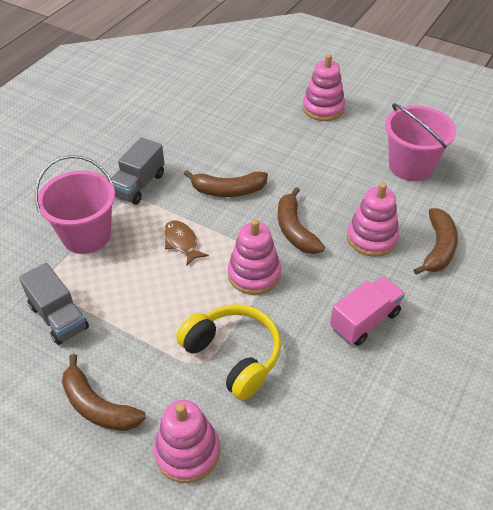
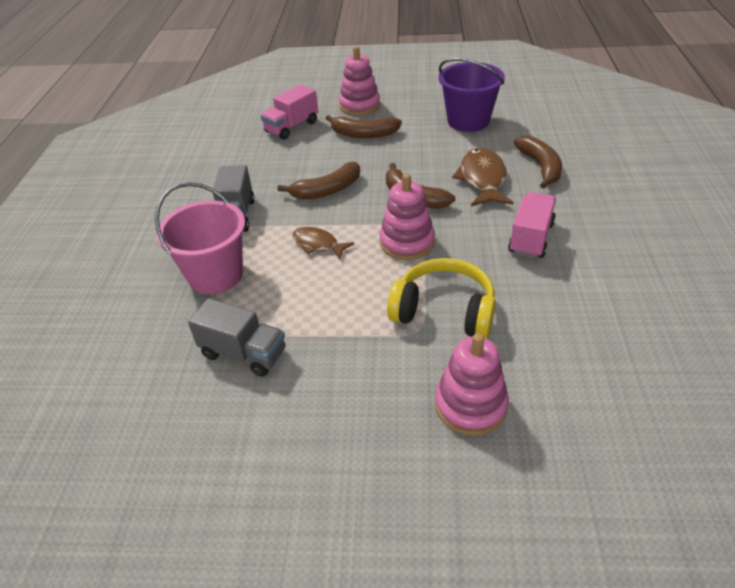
camera: 25 degrees left, 5 degrees down
(97, 406) = (350, 410): brown banana -> brown banana (363, 134)
(246, 109) = (292, 127): none -> pink truck
(371, 238) = (482, 179): pink stacking toy -> brown fish
(410, 166) = (468, 121): pink bucket -> purple bucket

